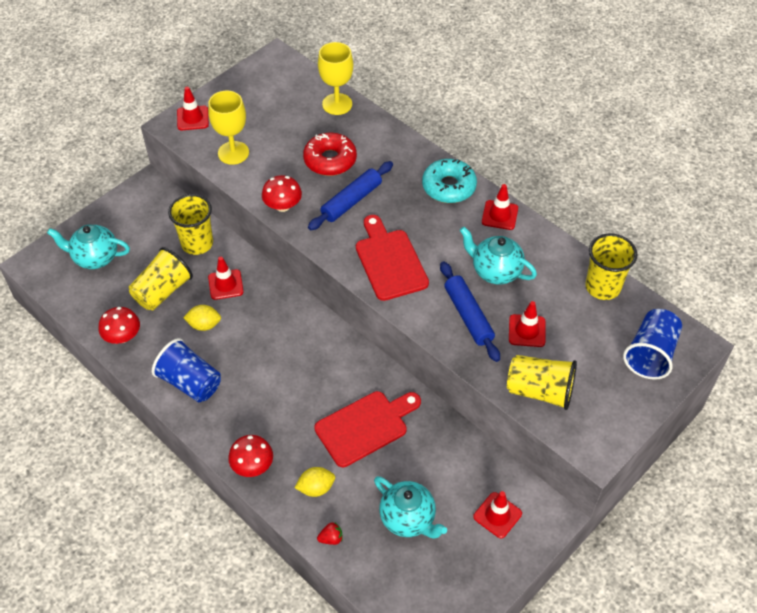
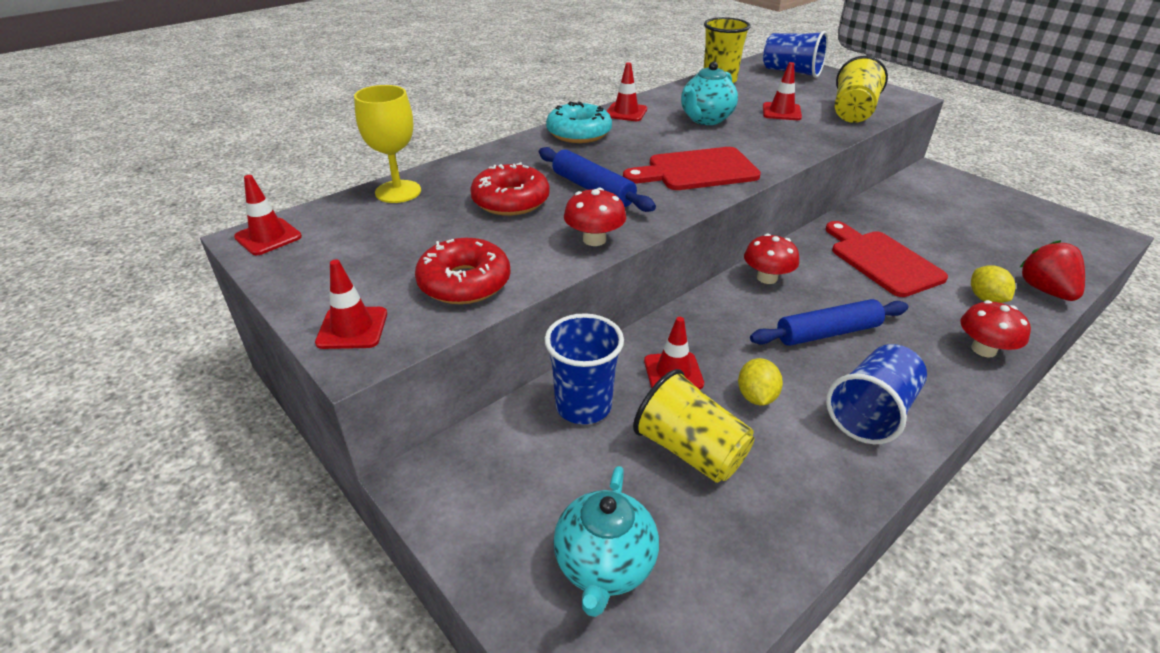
camera: 85 degrees left, 15 degrees down
(122, 336) = (800, 507): red mushroom -> red mushroom (767, 278)
(197, 243) = (583, 406): yellow cup -> blue cup
(233, 153) = (464, 283): yellow goblet -> red donut
(331, 538) = (1045, 290): red strawberry -> red strawberry, size x2.01
(408, 519) = (985, 241): turquoise teapot -> none
(468, 315) = (770, 135): blue rolling pin -> blue rolling pin (827, 332)
(497, 515) = (949, 195): red traffic cone -> red traffic cone (268, 237)

